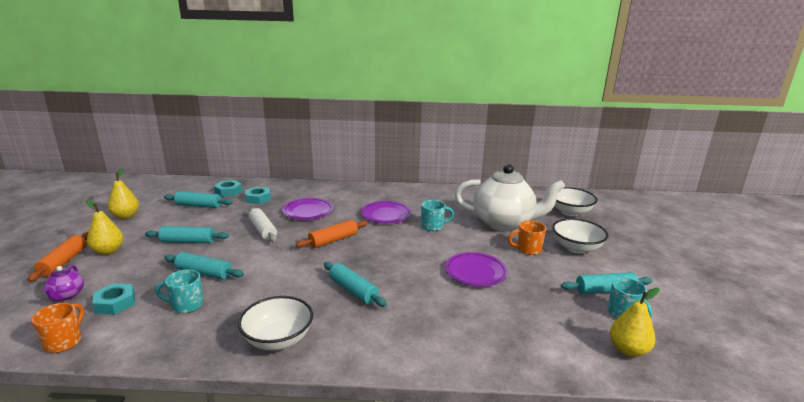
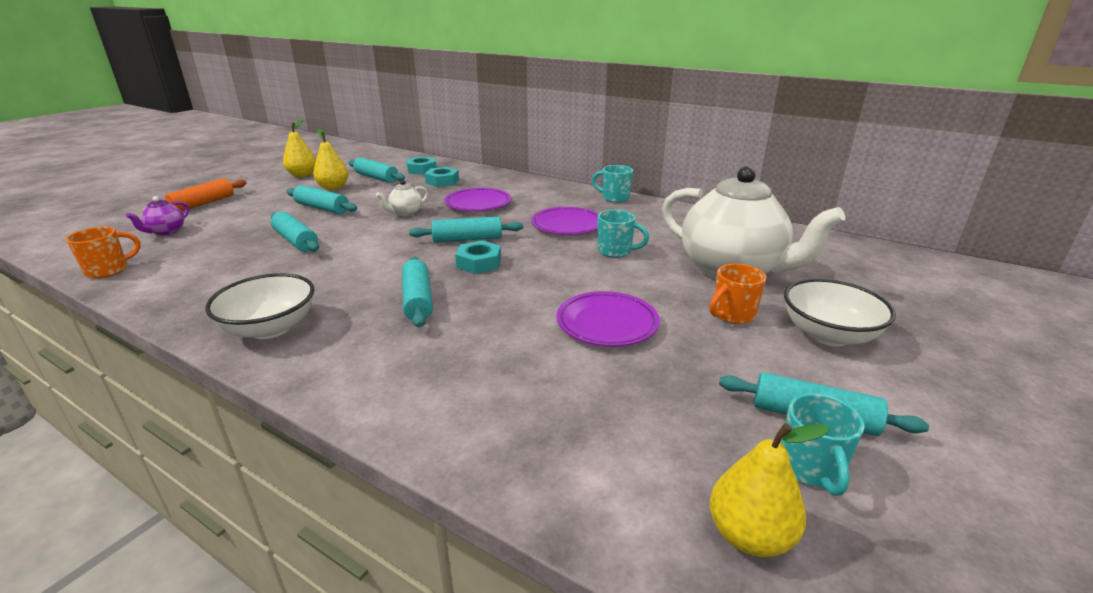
camera: 30 degrees right, 5 degrees up
(108, 251) = (247, 202): yellow pear -> yellow pear (333, 188)
(115, 303) = (189, 248): turquoise nut -> turquoise nut (479, 263)
(186, 305) = (239, 267): turquoise mug -> turquoise mug (614, 198)
(263, 230) = (405, 213): white rolling pin -> white teapot
(333, 240) = (467, 239): orange rolling pin -> turquoise rolling pin
(528, 249) = (732, 315): orange mug -> orange mug turned 60 degrees counterclockwise
(570, 212) = (876, 280): white bowl -> none

